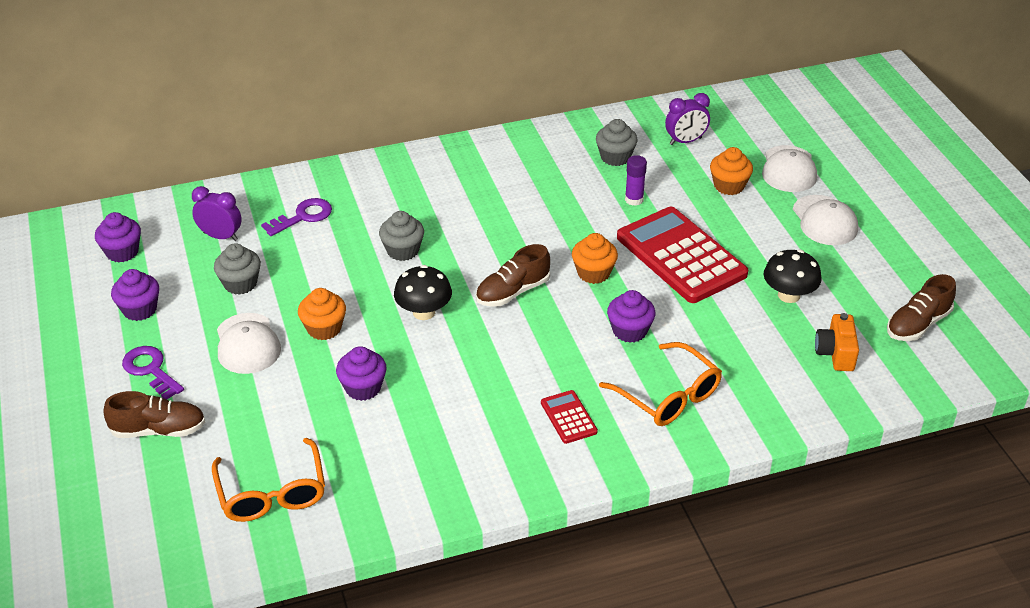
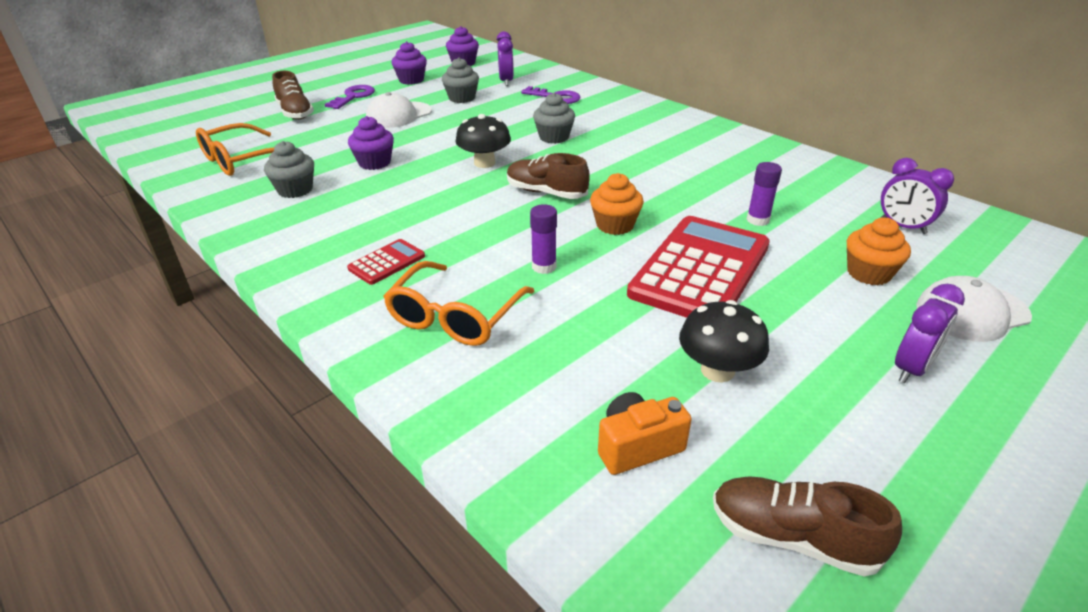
camera: 65 degrees right, 5 degrees down
(324, 328) = (434, 133): orange cupcake -> none
(615, 157) = (810, 194): grey cupcake -> grey cupcake (295, 190)
(629, 331) = (544, 267): purple cupcake -> purple glue stick
(824, 221) = (912, 369): white cap -> purple clock

